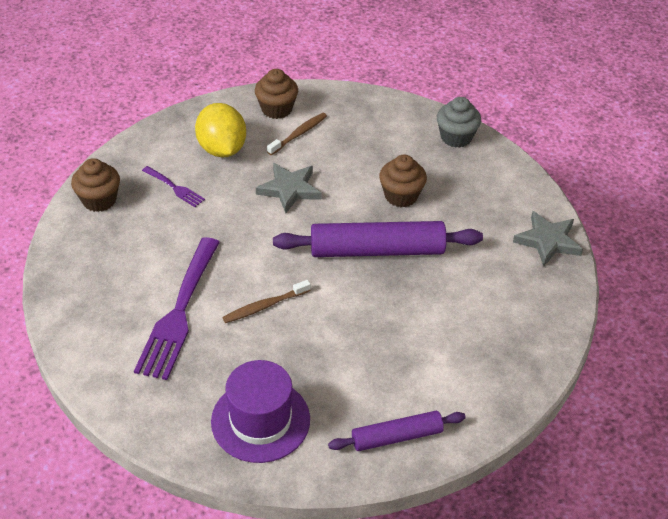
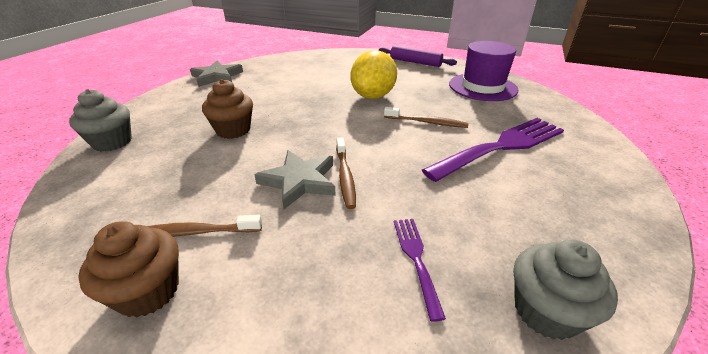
camera: 135 degrees left, 10 degrees down
(99, 200) = (545, 311): brown cupcake -> grey cupcake
(222, 149) = (299, 276): yellow lemon -> yellow lemon (373, 96)
(266, 210) = (345, 176): none -> brown toothbrush
(377, 250) = (308, 113): purple rolling pin -> none

